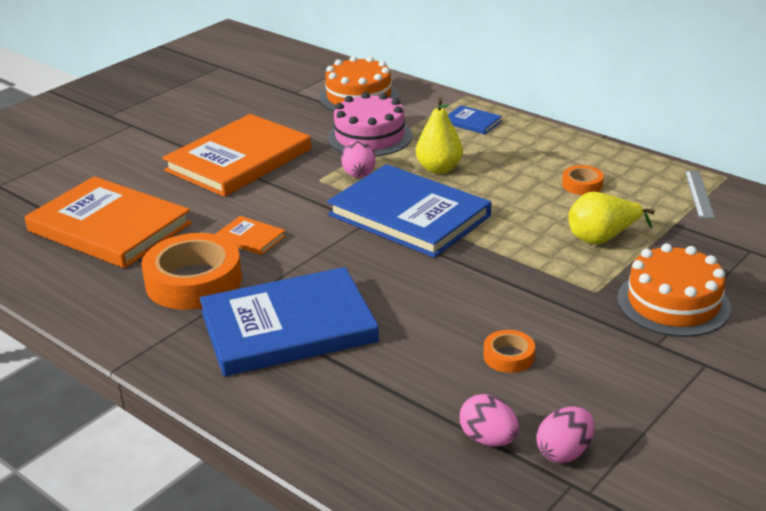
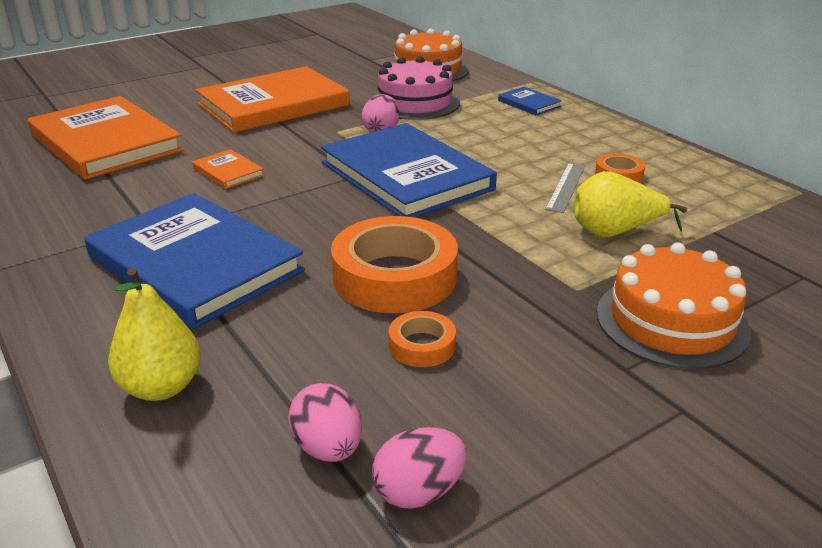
camera: 15 degrees right, 0 degrees up
(194, 281) = (139, 202): orange tape -> orange tape (394, 277)
(288, 327) = (194, 264): blue book -> blue book turned 45 degrees clockwise
(439, 169) = (467, 139): yellow pear -> yellow pear (161, 387)
(699, 194) = (759, 205): grey ruler -> grey ruler (566, 187)

